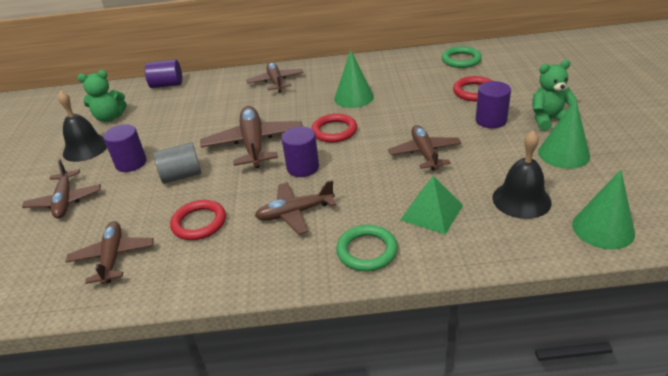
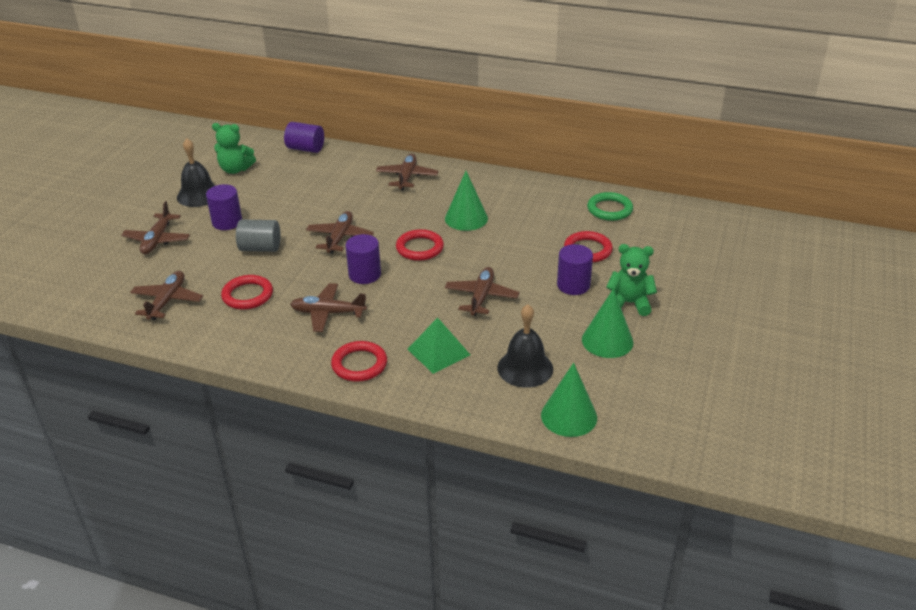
camera: 20 degrees right, 0 degrees up
(254, 144) = (340, 238): brown plane -> brown plane, size x0.66
(367, 251) = (359, 364): green ring -> red ring

